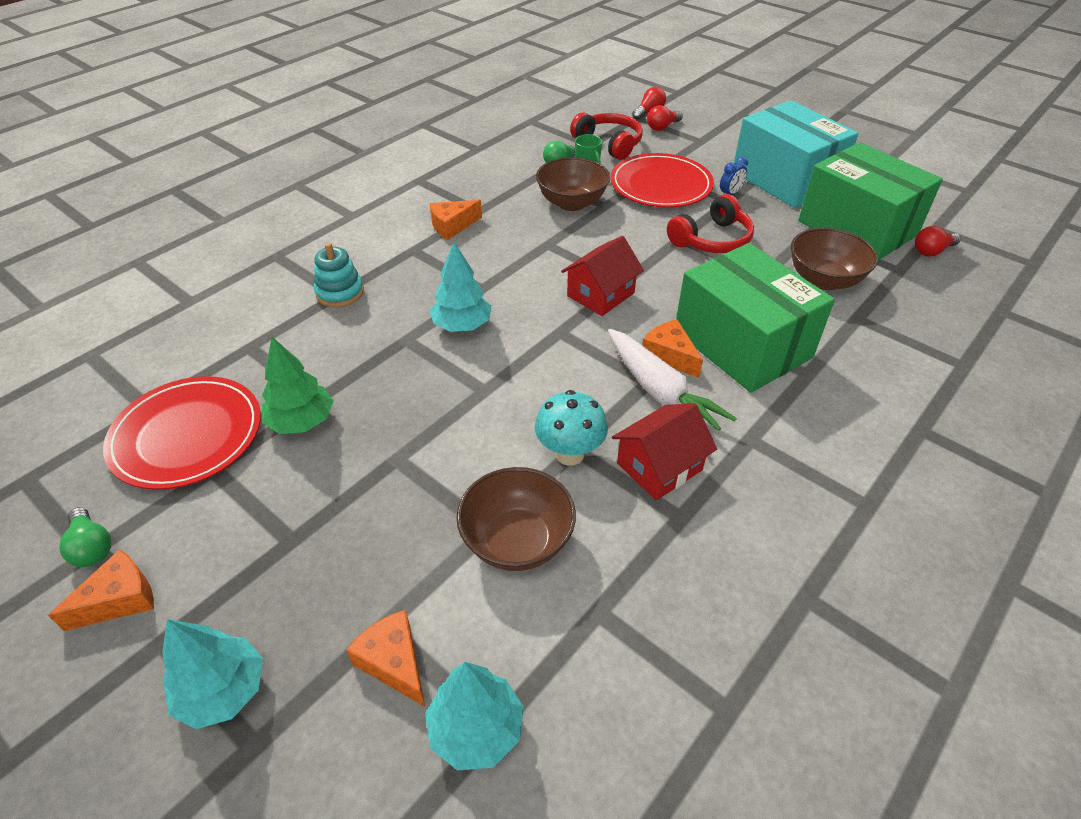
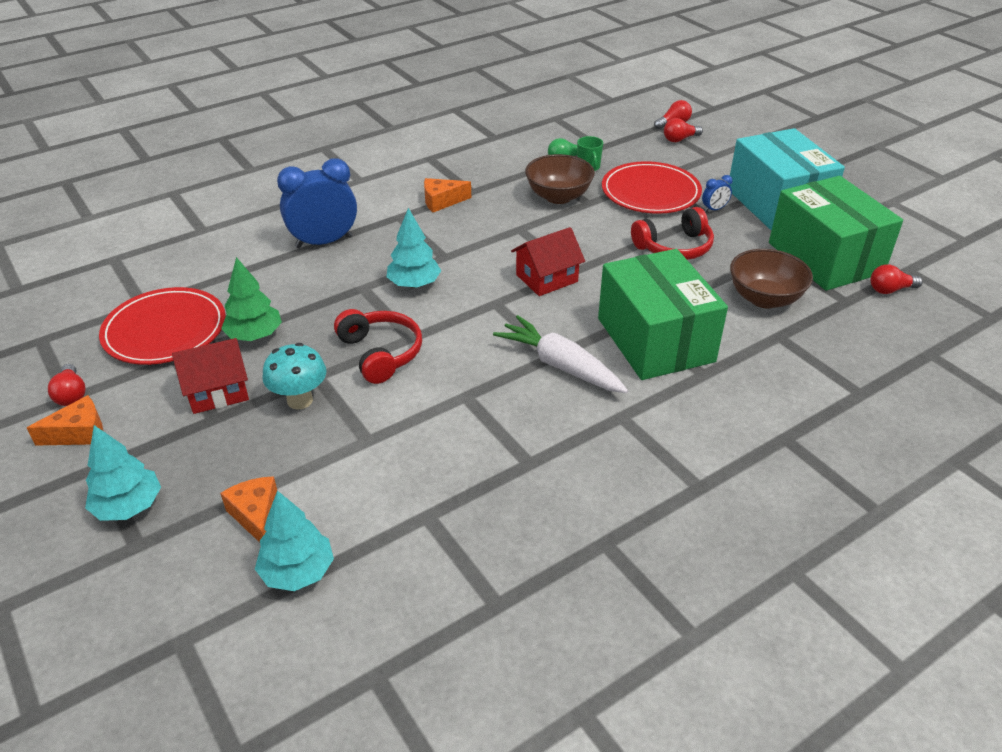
camera: 15 degrees right, 5 degrees down
(92, 547) = (71, 394): green light bulb -> red light bulb
(340, 293) = (324, 242): turquoise stacking toy -> blue clock
(517, 541) = (386, 453): brown bowl -> none
(569, 454) = (458, 399): turquoise mushroom -> turquoise mushroom (300, 400)
(609, 144) = (619, 148): red headphones -> red headphones (380, 353)
(659, 467) = (530, 422): red house -> red house (217, 391)
(660, 392) = (560, 365): white carrot -> white carrot turned 150 degrees clockwise
(669, 355) = (583, 338): orange cheese -> none

